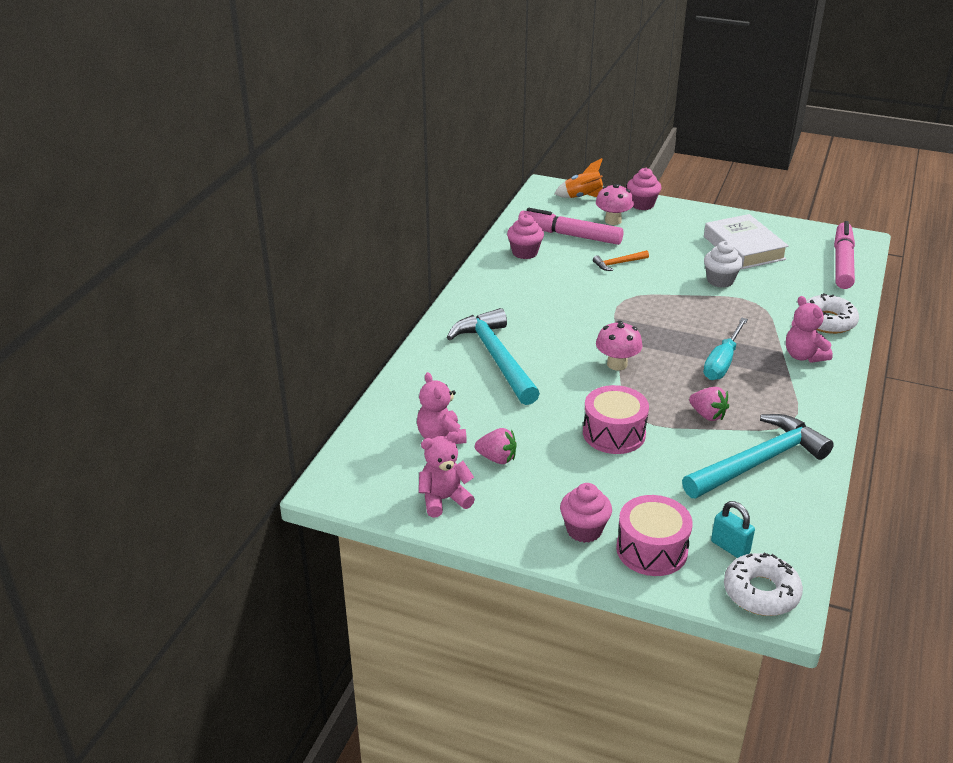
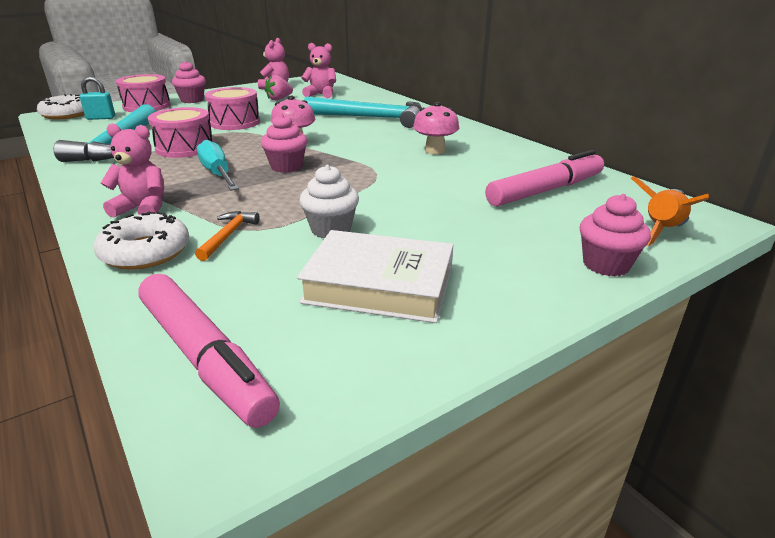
camera: 125 degrees right, 5 degrees down
(525, 252) = (525, 162): pink cupcake -> pink cupcake (286, 167)
(613, 221) = (564, 225): pink mushroom -> pink mushroom (435, 151)
(618, 263) = (448, 192): orange hammer -> orange hammer (228, 235)
(707, 415) = (185, 148): pink strawberry -> pink drum

